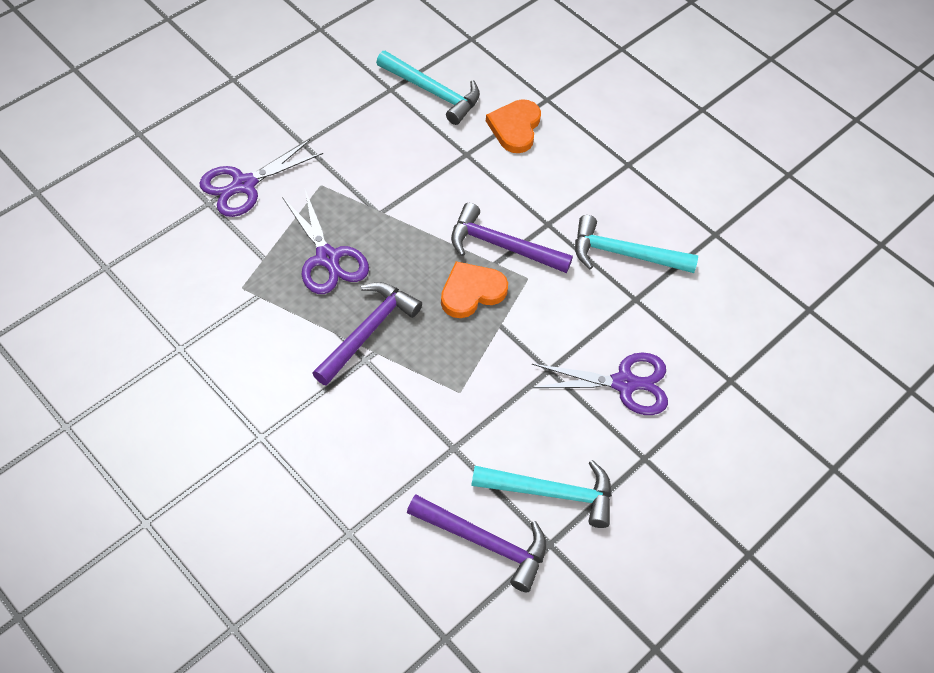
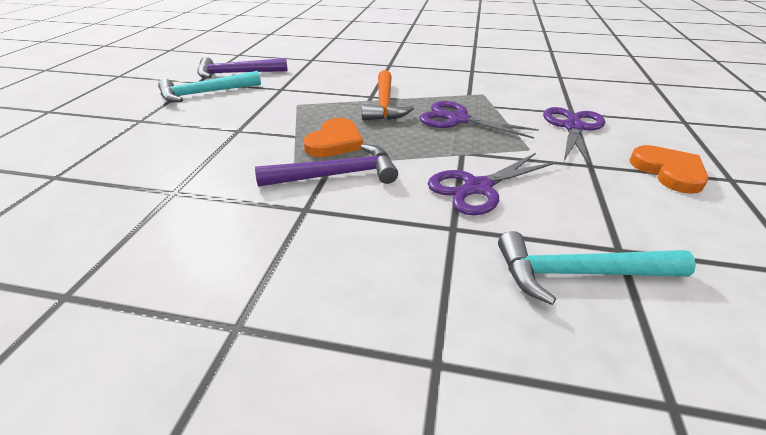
camera: 150 degrees right, 20 degrees down
(368, 331) = (384, 104): purple hammer -> orange hammer
(515, 128) = (435, 287): orange heart -> orange heart (668, 172)
(624, 254) = (200, 220): turquoise hammer -> none
(624, 383) = (168, 143): purple scissors -> purple scissors (478, 188)

